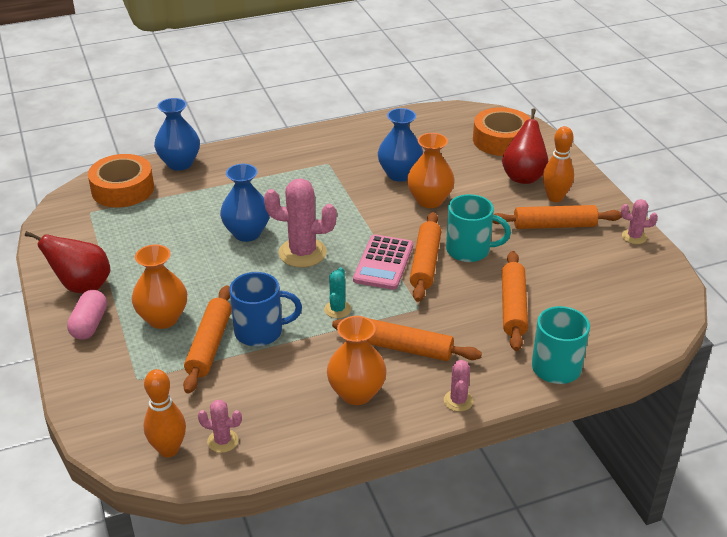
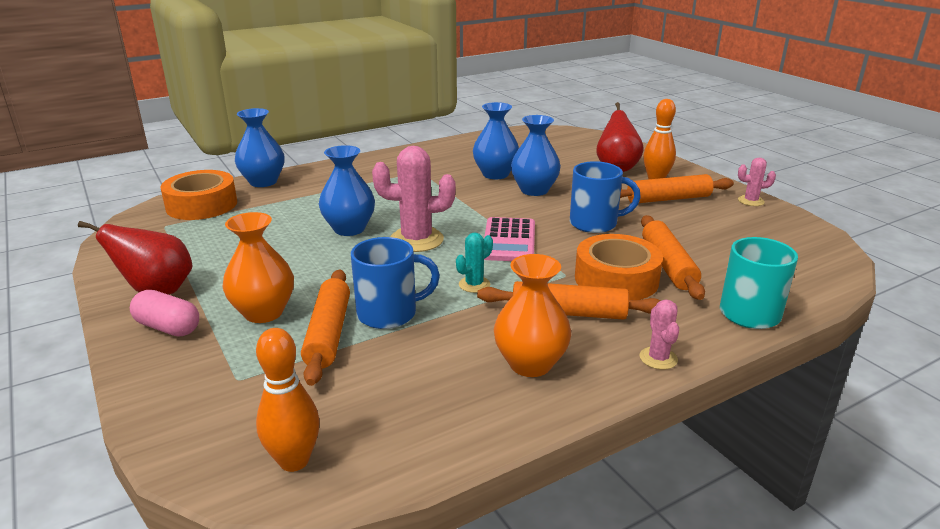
camera: 10 degrees left, 10 degrees down
(89, 324) = (168, 327): pink capsule -> pink capsule turned 60 degrees counterclockwise
(222, 441) = (370, 440): pink cactus -> none
(337, 309) = (474, 284): turquoise cactus -> turquoise cactus turned 45 degrees clockwise
(425, 263) = (554, 237): orange rolling pin -> none
(429, 200) = (534, 190): orange vase -> blue vase
(469, 250) = (595, 223): turquoise mug -> blue mug
(501, 140) = (581, 146): orange tape -> orange tape (616, 279)

